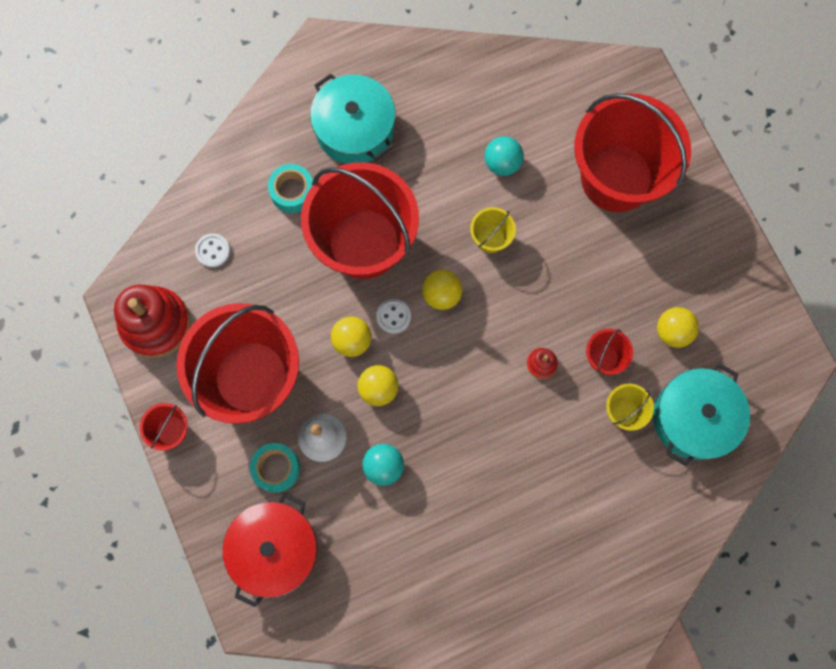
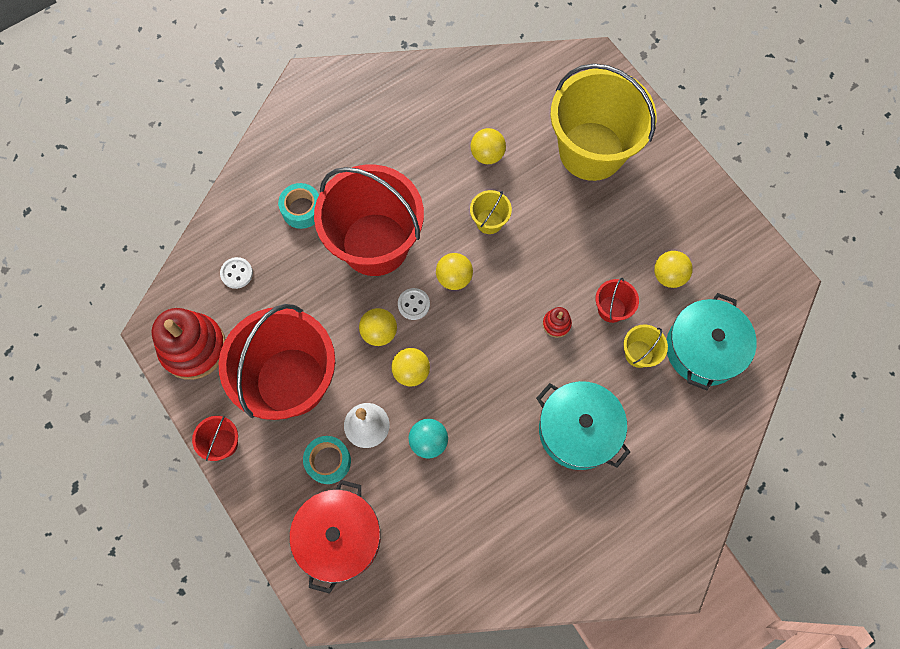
camera: 10 degrees left, 5 degrees down
(354, 129) = (349, 146): turquoise pot -> turquoise pot (578, 430)
(502, 163) = (487, 155): turquoise ball -> yellow ball
(616, 178) = (591, 151): red bucket -> yellow bucket

